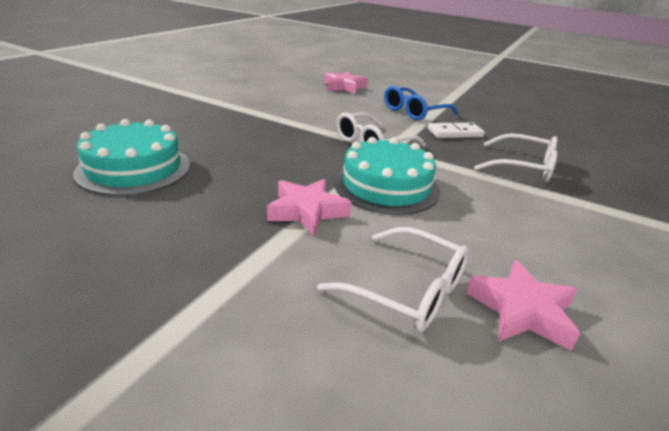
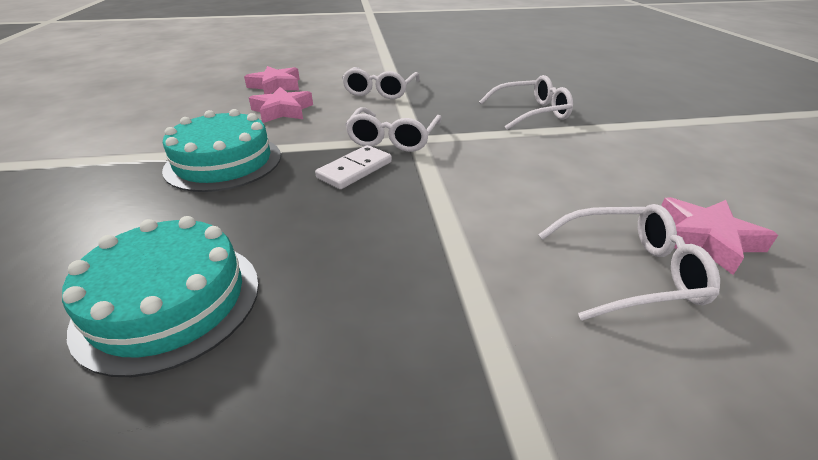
camera: 35 degrees left, 5 degrees up
(307, 211) = (447, 242): pink star -> pink star (282, 111)
(386, 186) = (469, 178): turquoise cake -> turquoise cake (223, 162)
(414, 112) = (380, 91): blue glasses -> white glasses
(454, 133) = (441, 100): white domino -> white domino (355, 170)

